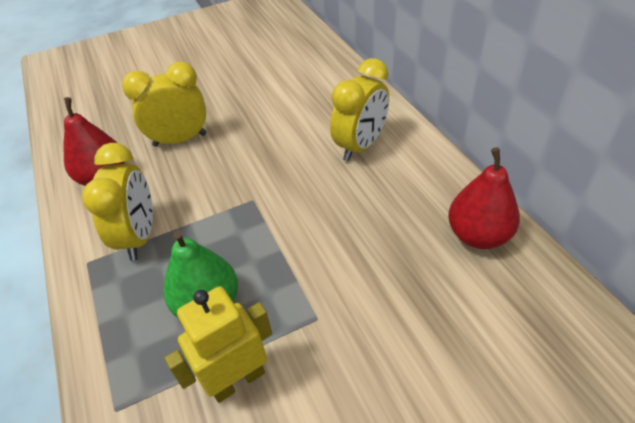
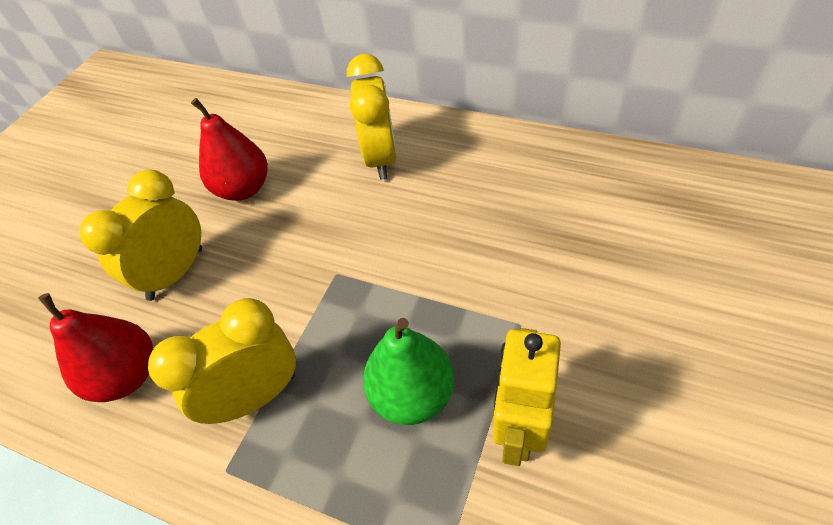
camera: 40 degrees left, 5 degrees up
(139, 236) = (256, 396): yellow clock -> yellow clock turned 75 degrees counterclockwise
(478, 235) = (560, 167): red pear -> red pear (243, 189)

